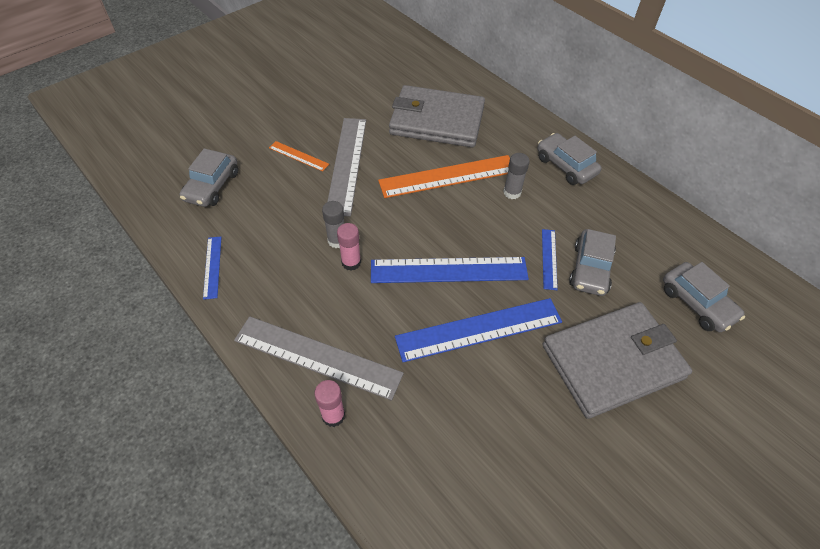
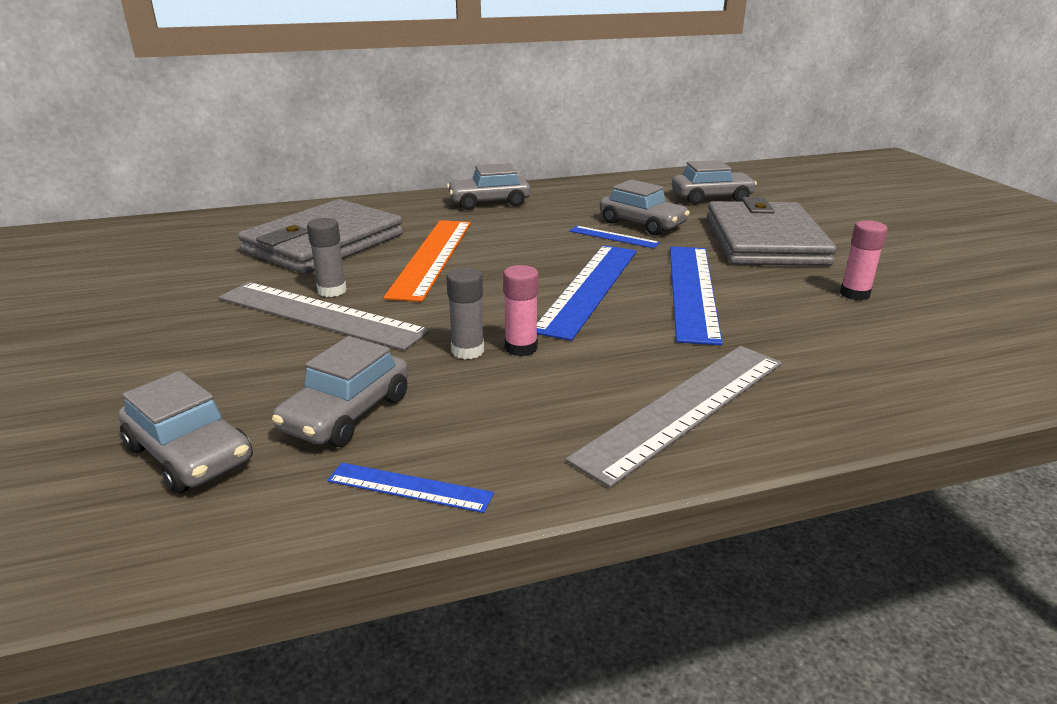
camera: 65 degrees left, 25 degrees down
(259, 220) = (347, 413): none -> grey car
(298, 156) = (243, 350): orange ruler -> none
(333, 415) = (796, 414): pink glue stick -> pink glue stick (854, 294)
(512, 192) = (499, 232): grey glue stick -> grey glue stick (332, 291)

